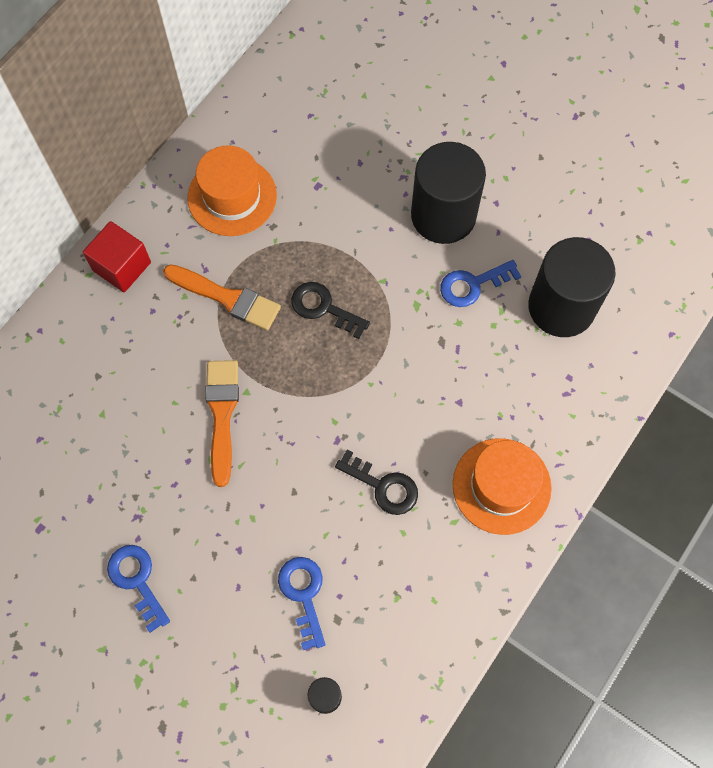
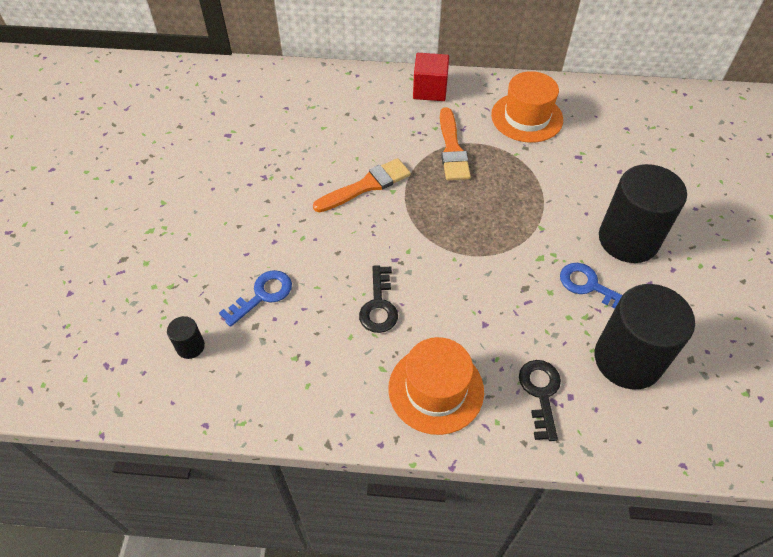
camera: 60 degrees right, 15 degrees down
(137, 580) = (220, 197): blue key -> none
(323, 308) = (489, 203): black key -> black key (540, 393)

